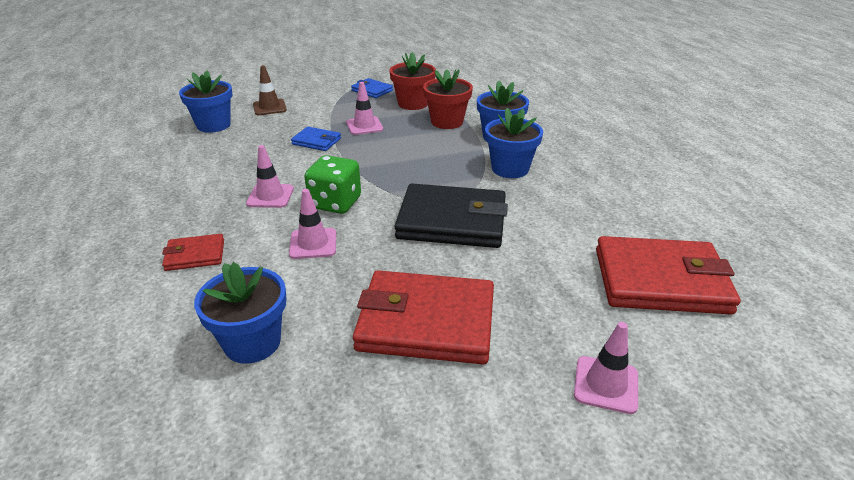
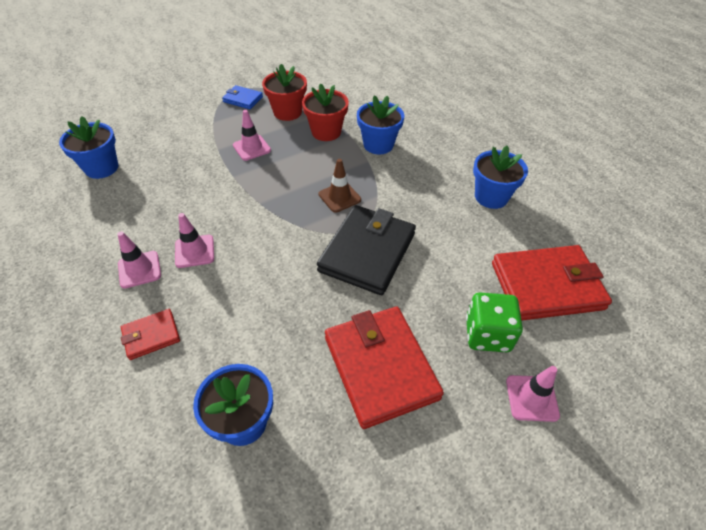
camera: 15 degrees left, 15 degrees up
(269, 107) = (149, 136): brown traffic cone -> brown traffic cone (339, 197)
(313, 244) = (255, 301): pink traffic cone -> pink traffic cone (139, 269)
(316, 141) = (213, 174): blue wallet -> none
(335, 203) = (258, 249): green dice -> green dice (487, 334)
(426, 322) = (380, 367): red wallet -> red wallet turned 75 degrees clockwise
(452, 221) = (367, 252): black wallet -> black wallet turned 60 degrees counterclockwise
(510, 169) = (398, 182): blue flower pot -> blue flower pot (491, 197)

